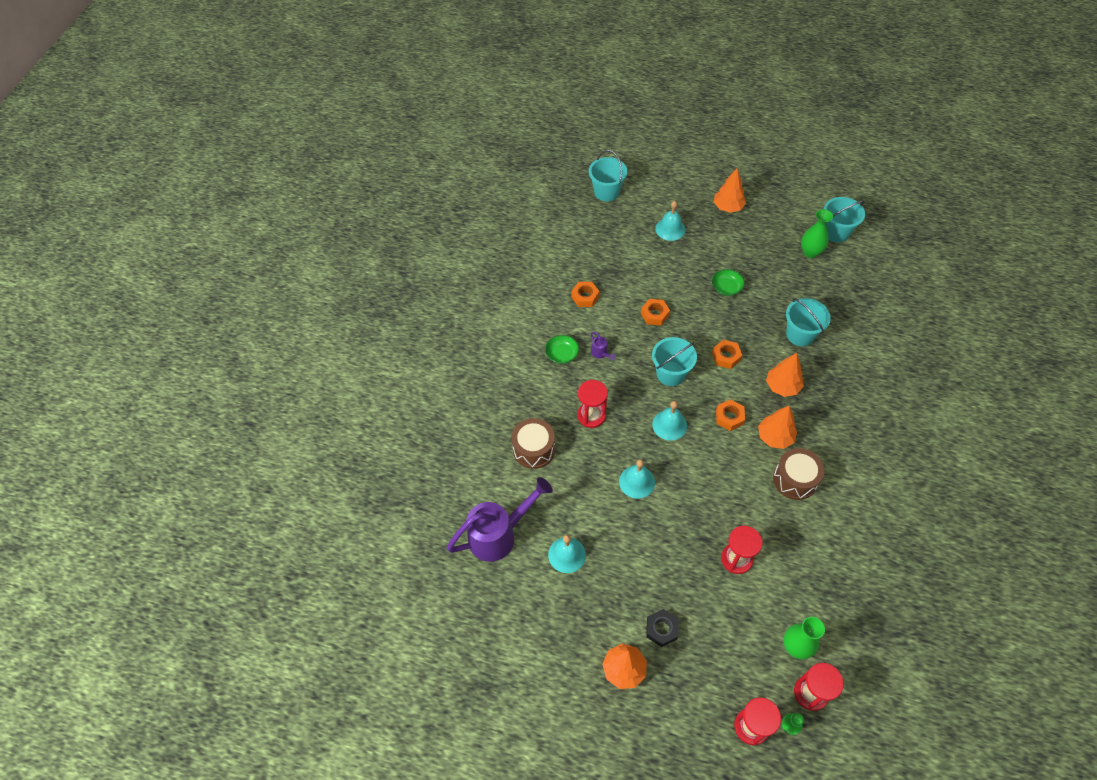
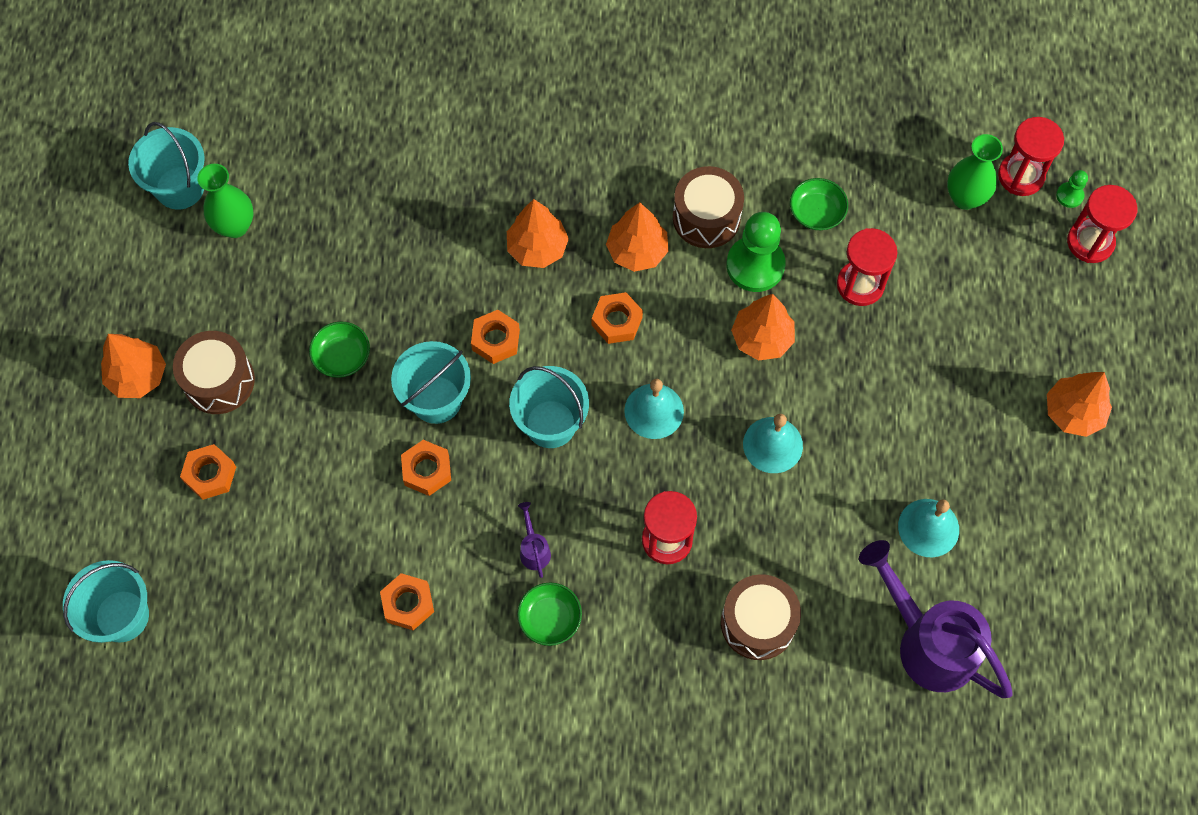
camera: 105 degrees left, 10 degrees up
(601, 354) = (534, 549): purple watering can -> purple watering can turned 60 degrees counterclockwise
(661, 629) = (999, 371): black nut -> none
(670, 229) = (210, 474): turquoise bell -> orange nut
(707, 492) = (761, 338): none -> orange tree
(720, 237) = (219, 381): none -> brown drum
(758, 500) = (755, 265): none -> green pawn
(793, 546) = (816, 212): none -> green bowl
(800, 334) = (425, 229): turquoise bucket -> turquoise bucket (436, 399)

